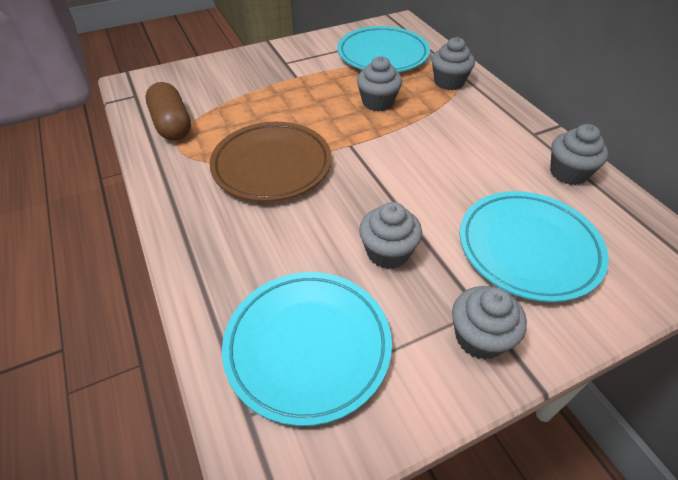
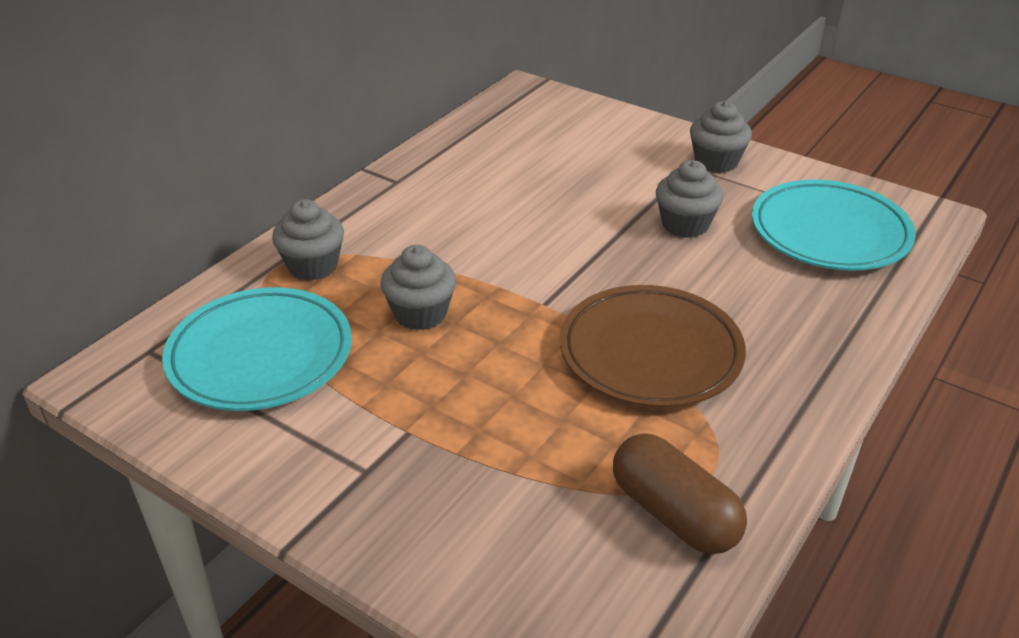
camera: 120 degrees left, 10 degrees down
(172, 125) = (674, 514): brown capsule -> brown capsule turned 75 degrees counterclockwise
(528, 248) = (593, 157): turquoise plate -> none
(568, 173) = (456, 152): grey cupcake -> none

